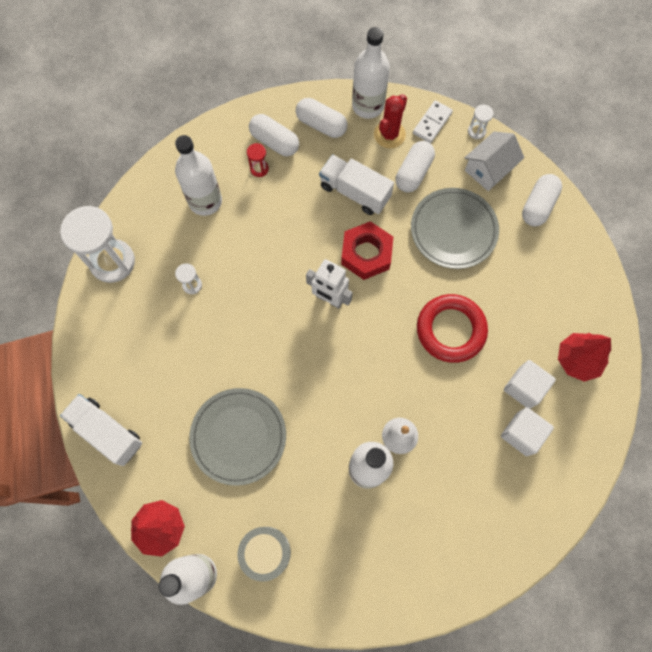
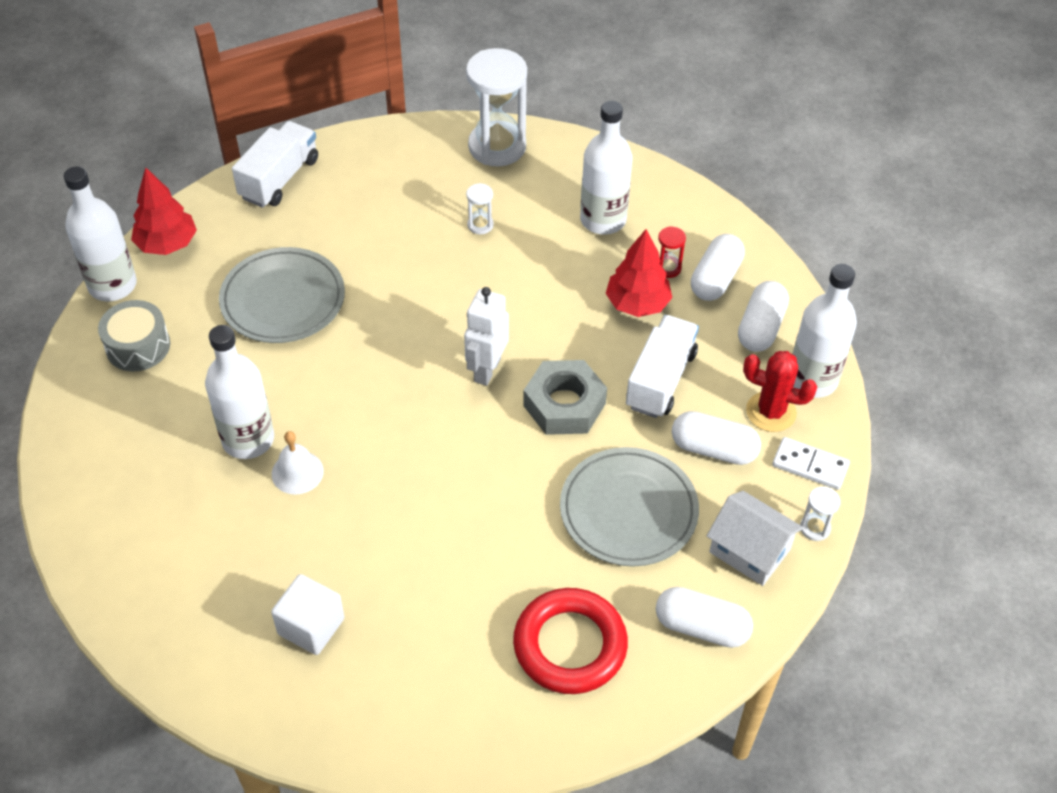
camera: 80 degrees right, 20 degrees down
(366, 254) = (564, 404): red nut -> grey nut
(450, 330) = (463, 520): red ring -> red ring (570, 645)
(524, 388) = (384, 625): white cube -> none
(577, 360) = (439, 699): red tree -> red tree (637, 304)

